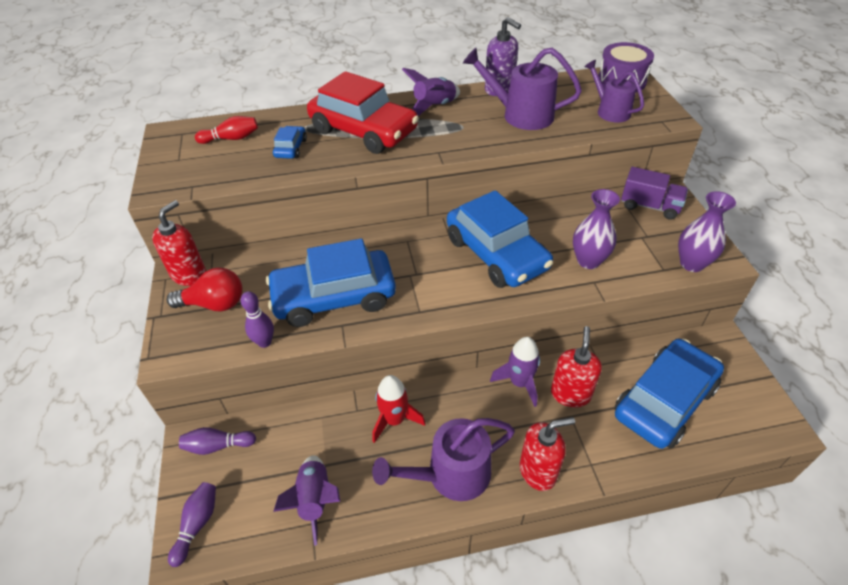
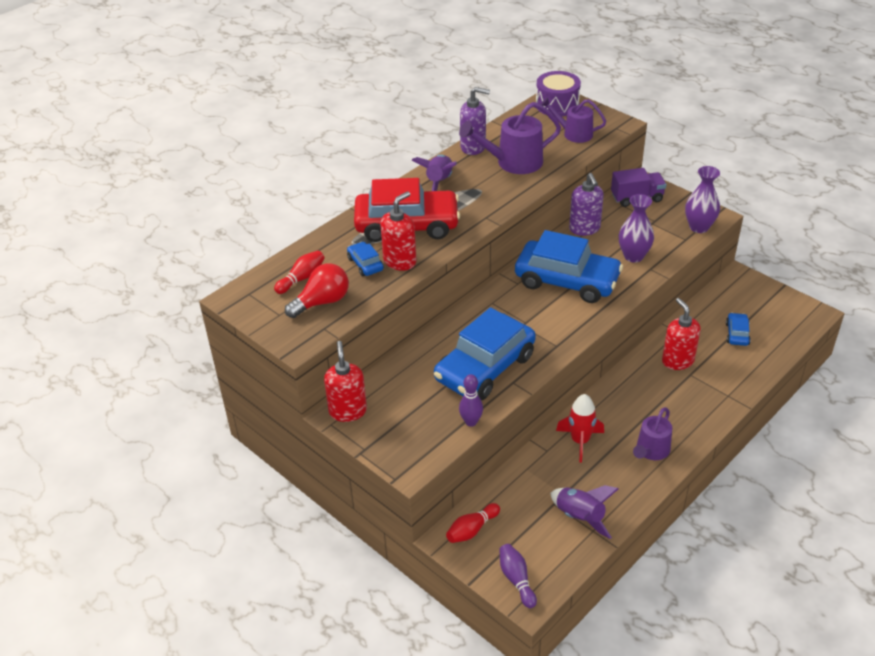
camera: 35 degrees left, 5 degrees down
(214, 304) = (398, 419): red light bulb -> red light bulb (322, 302)
(218, 446) = (472, 530): purple bowling pin -> red bowling pin
(451, 474) = (651, 451): purple watering can -> purple watering can, size x0.66
(519, 383) = (638, 372): purple rocket -> none
(538, 471) = (701, 417): red soap dispenser -> red soap dispenser (400, 261)
(565, 213) = (584, 229): none -> purple soap dispenser
(664, 401) = (737, 334): blue car -> blue car, size x0.43

